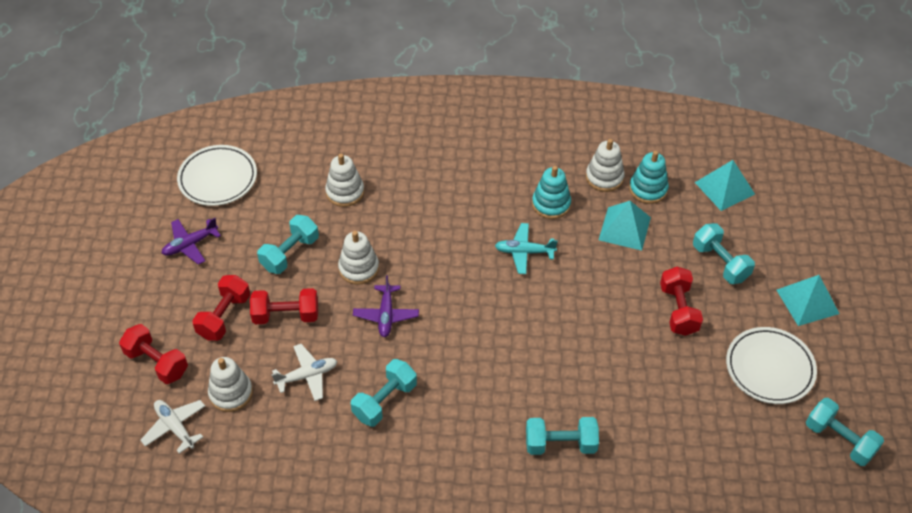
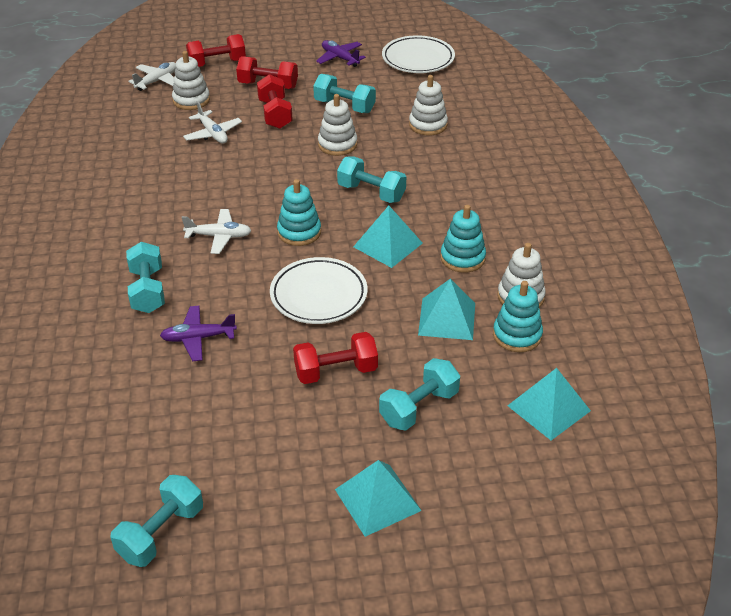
camera: 80 degrees right, 10 degrees down
(157, 363) = (217, 63): red dumbbell -> red dumbbell turned 45 degrees clockwise
(385, 401) = (190, 177): turquoise dumbbell -> turquoise dumbbell (371, 193)
(386, 315) = (286, 166): purple plane -> purple plane (198, 338)
(489, 381) = (219, 236): none -> white plane
(494, 315) = (299, 232): none -> turquoise stacking toy
(524, 252) = (388, 244): turquoise plane -> turquoise pyramid
(769, 368) = (263, 460): white plate -> white plate (318, 295)

